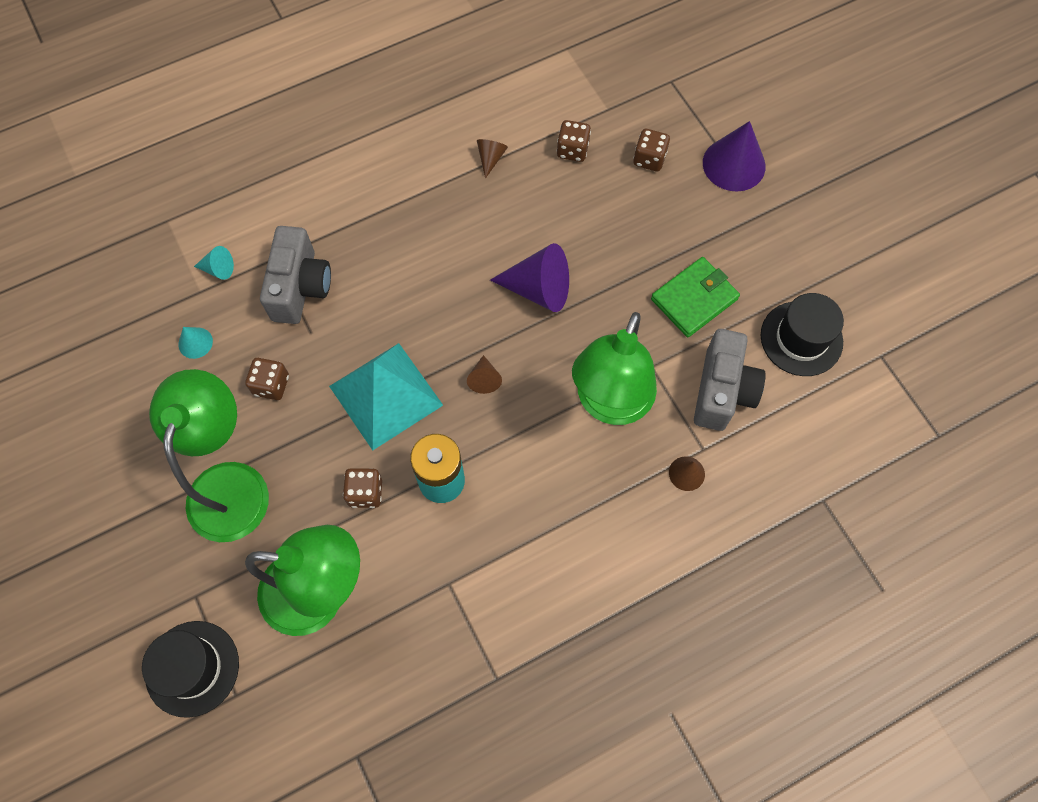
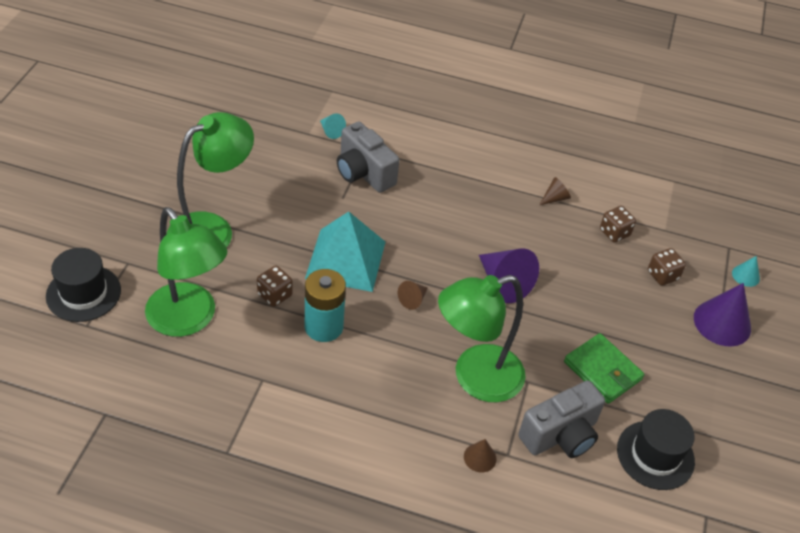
camera: 40 degrees right, 20 degrees down
(195, 343) = (276, 153): turquoise cone -> turquoise cone (745, 275)
(271, 385) = (290, 203): brown dice -> none
(300, 287) = (364, 173): grey camera -> grey camera turned 90 degrees clockwise
(694, 299) = (602, 371): green wallet -> green wallet turned 45 degrees clockwise

